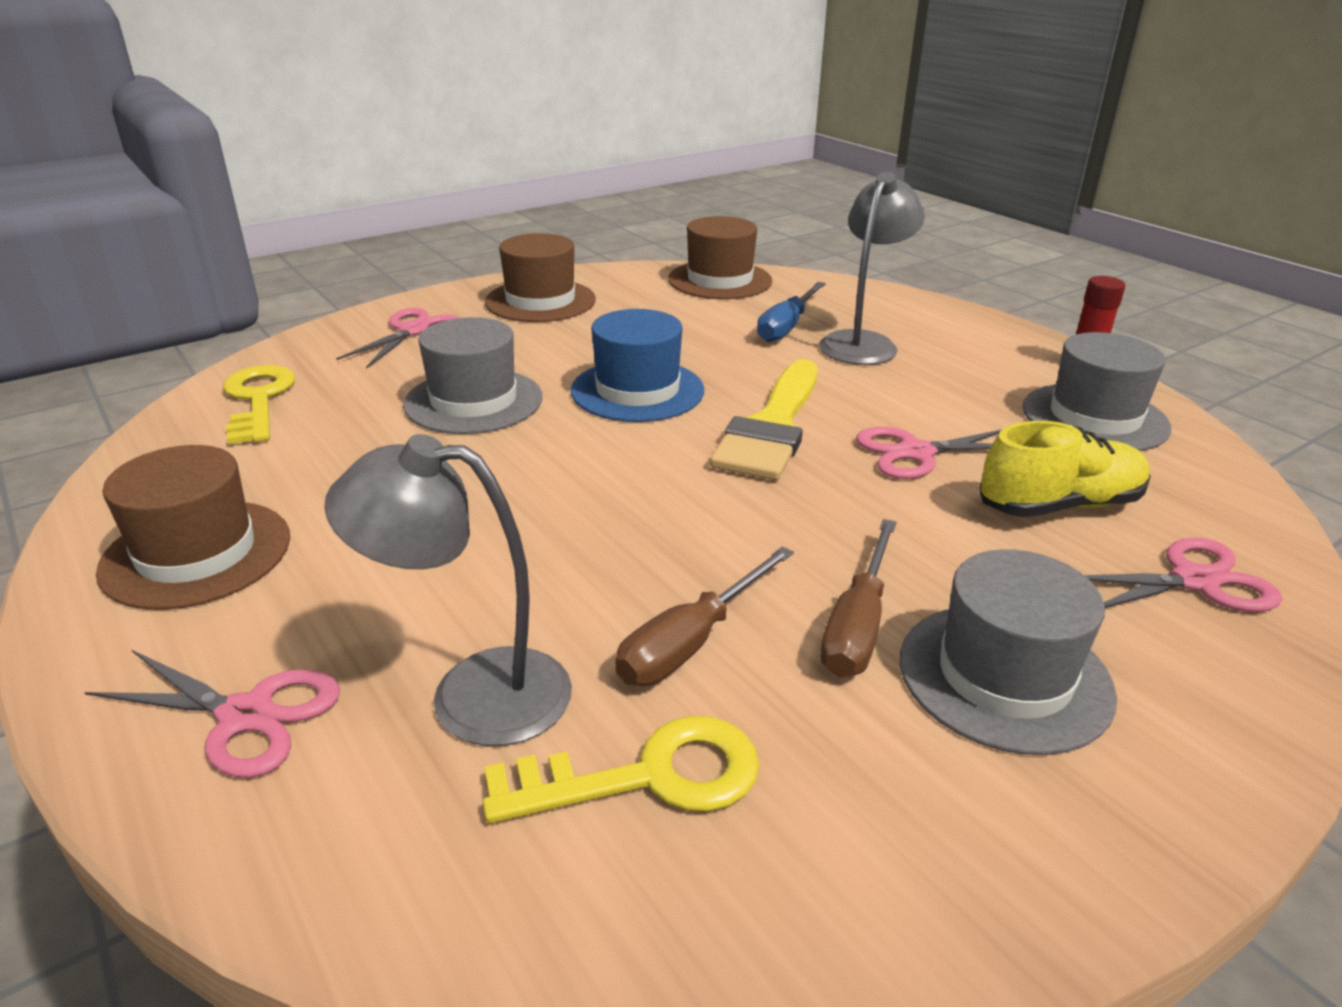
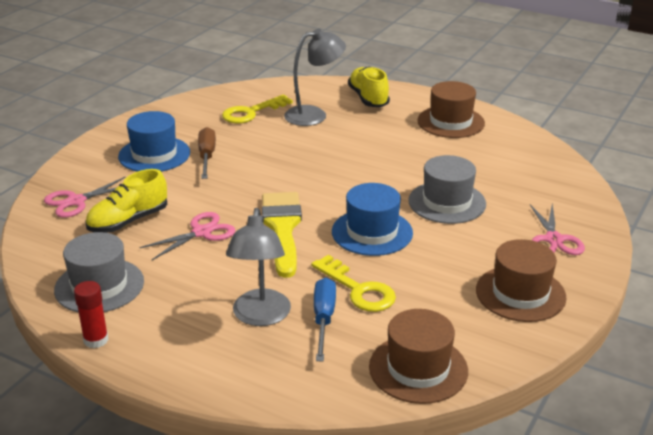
camera: 155 degrees right, 0 degrees up
(246, 716) = (368, 98): pink scissors -> yellow shoe
(258, 400) = (546, 175): yellow key -> yellow key (358, 289)
(691, 642) = (260, 139): brown screwdriver -> none
(1004, 676) = (154, 154): grey hat -> blue hat

